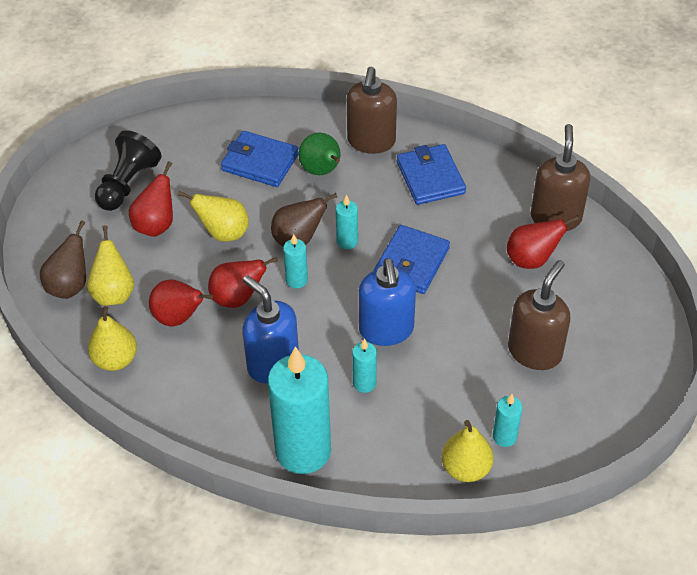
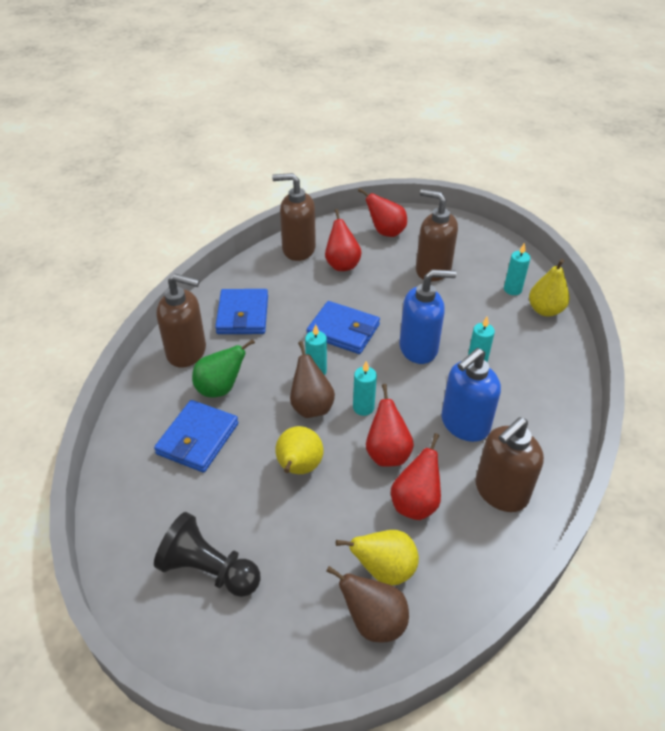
camera: 90 degrees left, 5 degrees down
(115, 360) = (477, 560): yellow pear -> none
(156, 225) = (281, 533): red pear -> red pear (385, 232)
(186, 386) = (500, 492): none -> brown soap dispenser
(303, 451) = (553, 403): turquoise candle -> none
(430, 178) = (242, 315): blue wallet -> blue wallet turned 75 degrees counterclockwise

